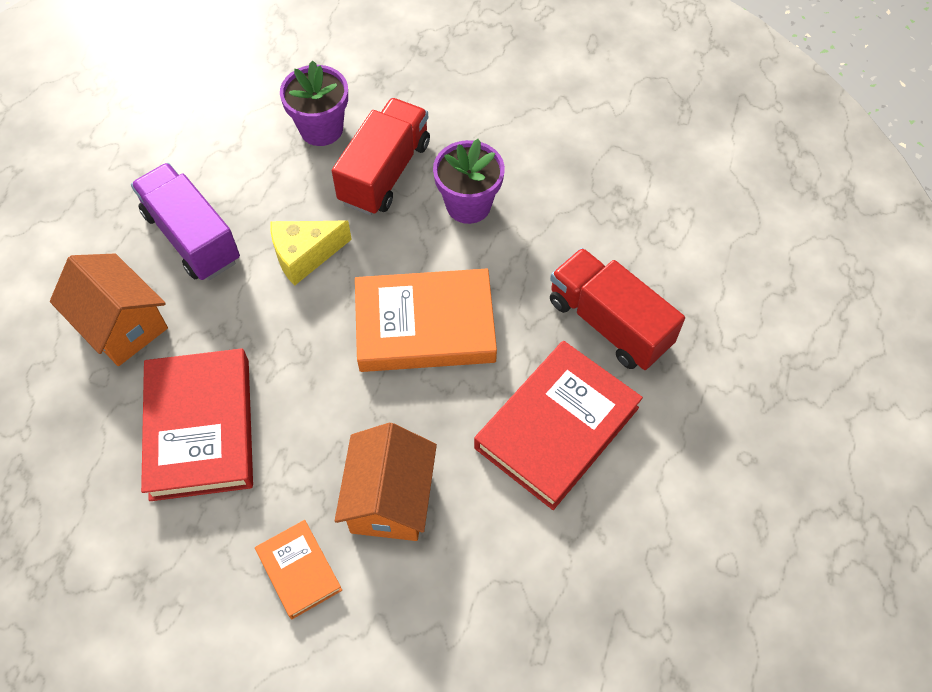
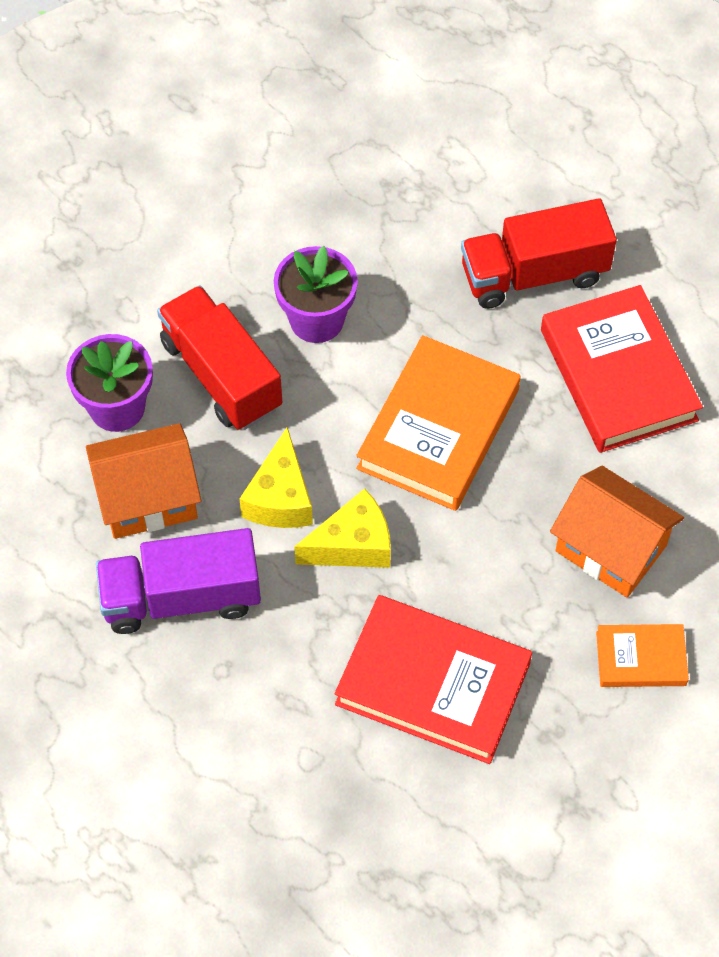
camera: 60 degrees left, 0 degrees up
(122, 325) = (255, 712): orange house -> orange house (148, 498)
(291, 319) = (353, 545): none -> yellow cheese

